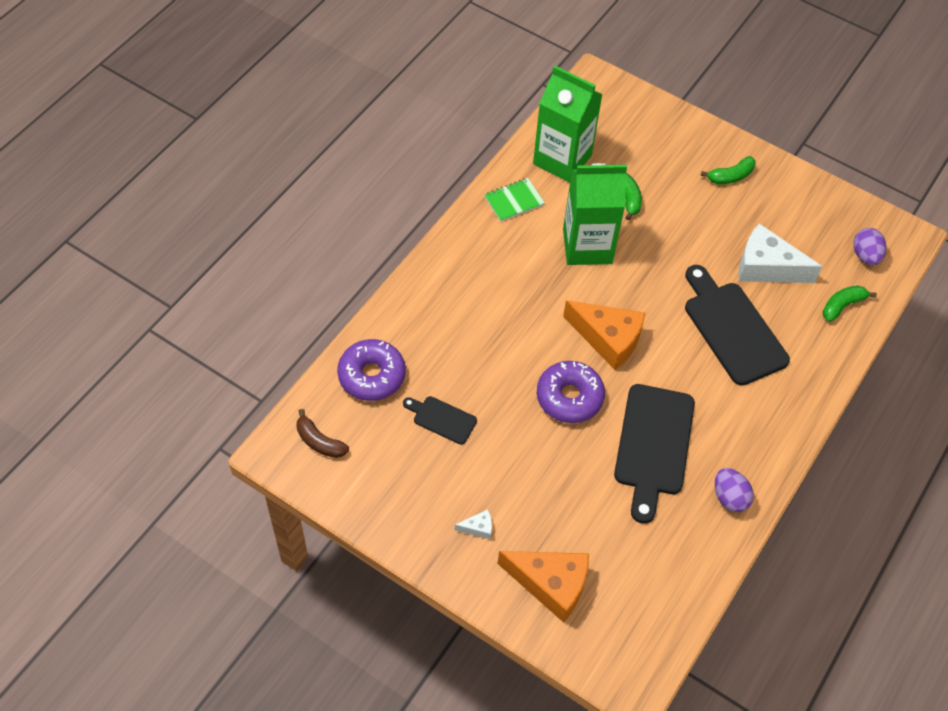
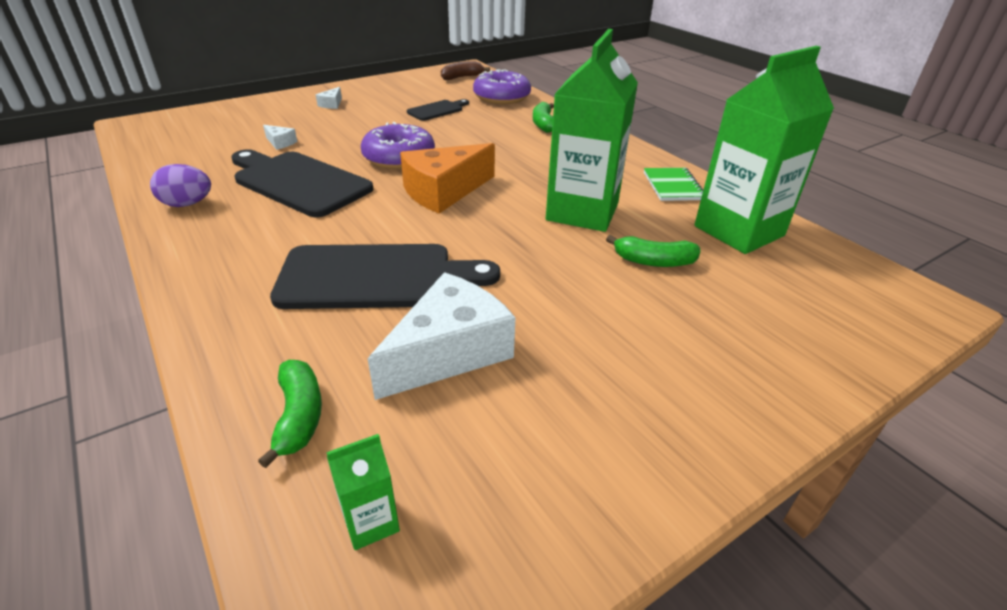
camera: 115 degrees right, 20 degrees down
(551, 585) = (251, 116): orange cheese -> none
(595, 510) = (280, 143): none -> white cheese
(730, 176) = (672, 386): green banana -> green banana (543, 124)
(865, 255) = (370, 522): purple egg -> green carton

